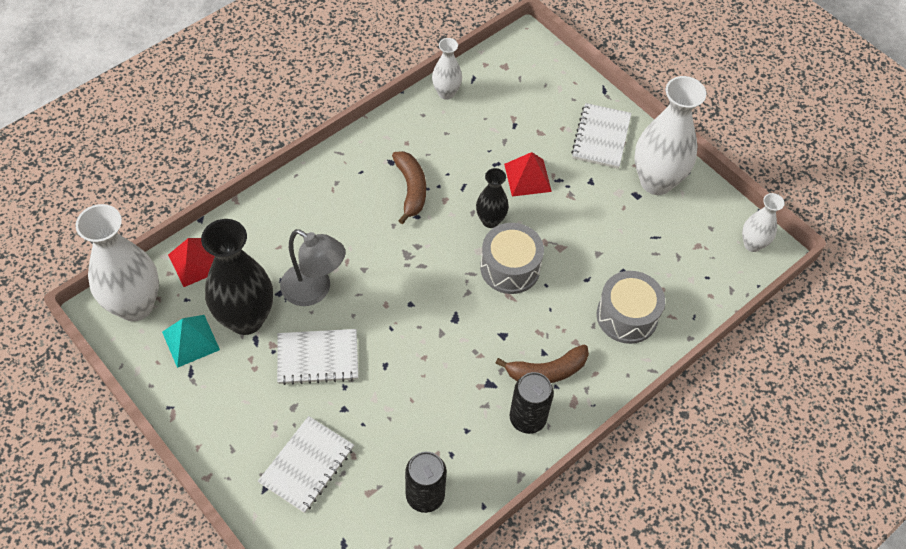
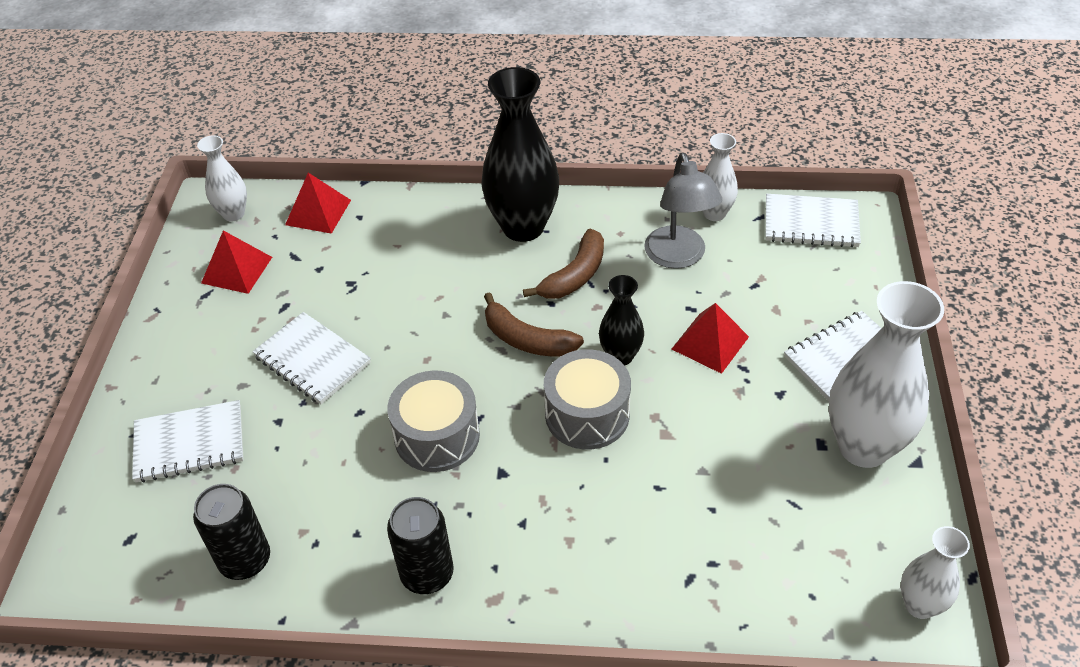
camera: 50 degrees right, 10 degrees down
(135, 305) = (233, 214): white vase -> white vase, size x0.53
(191, 340) = (237, 270): turquoise pyramid -> red pyramid
(246, 319) = (298, 284): black vase -> black vase (523, 227)
(314, 290) = (381, 302): grey lamp -> grey lamp (678, 257)
(504, 64) = (811, 223): none -> white notebook
(546, 371) = (503, 544): brown banana -> brown banana (527, 339)
(627, 316) = (660, 560): grey drum -> grey drum (437, 436)

